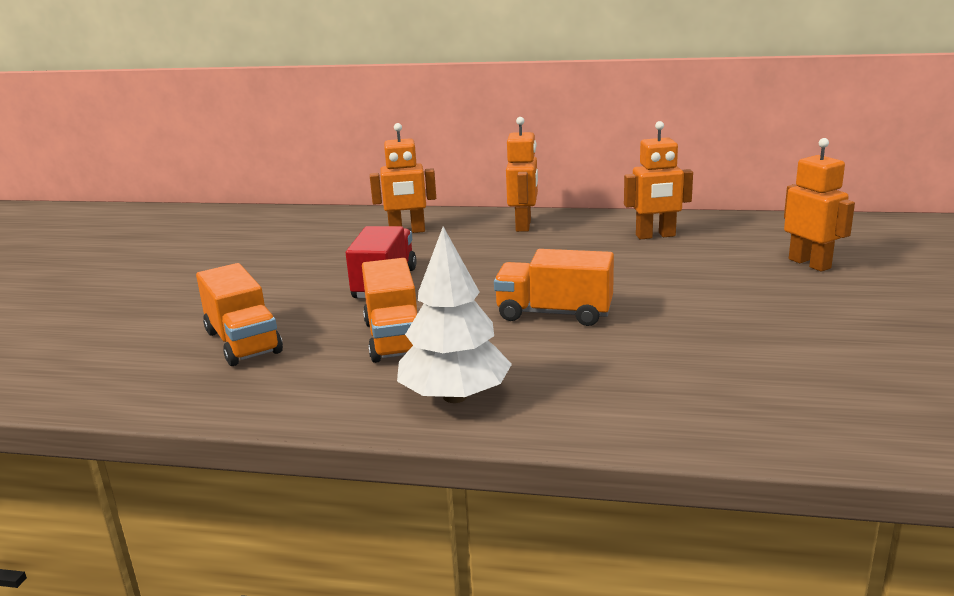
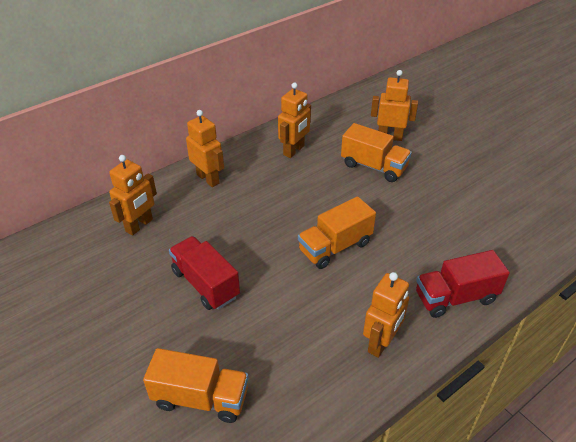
camera: 50 degrees left, 20 degrees up
(394, 338) = (286, 325): orange truck -> orange truck (373, 166)
(455, 396) = (381, 343): white tree -> orange robot
(617, 412) = (455, 297): none -> red truck

